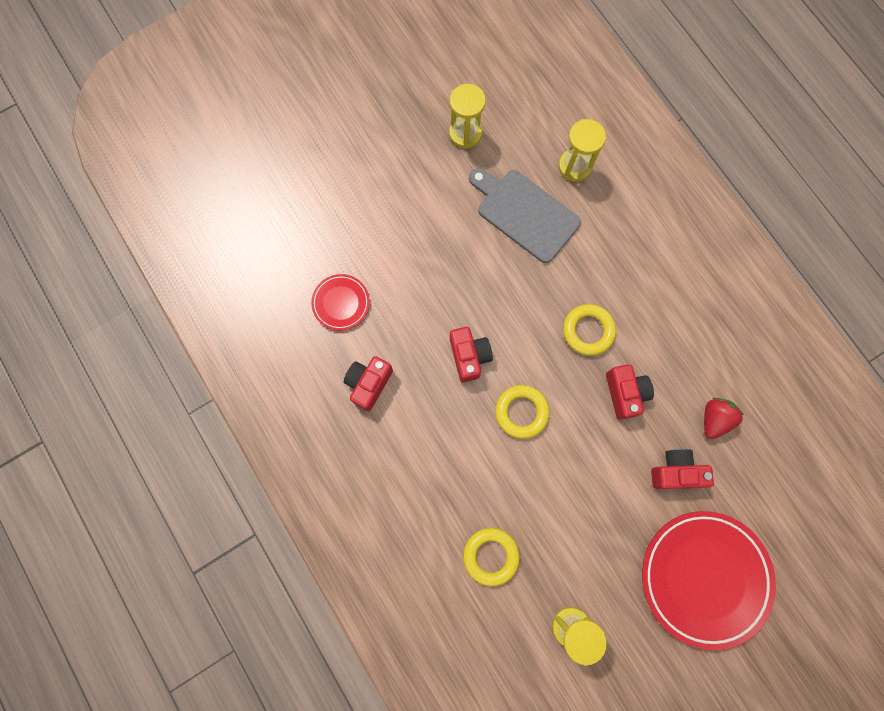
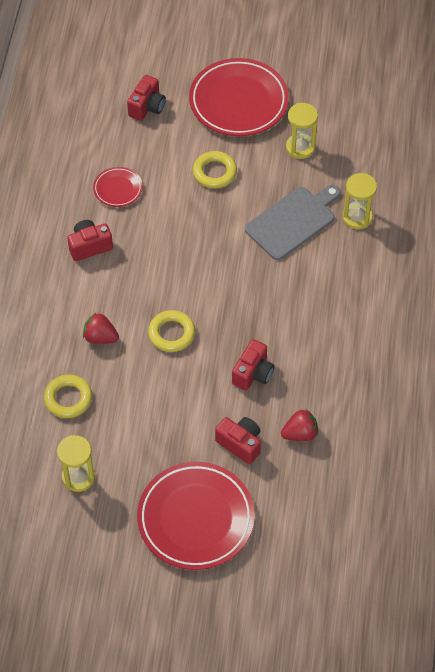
camera: 40 degrees right, 20 degrees down
(369, 127) = (238, 102): none -> red plate
(463, 469) = (100, 337): none -> red strawberry
(469, 356) = (170, 277): red camera -> red camera (147, 107)
(524, 213) = (293, 221): grey cutting board -> grey cutting board turned 60 degrees clockwise
(588, 331) = (265, 319): yellow ring -> yellow ring (214, 172)

